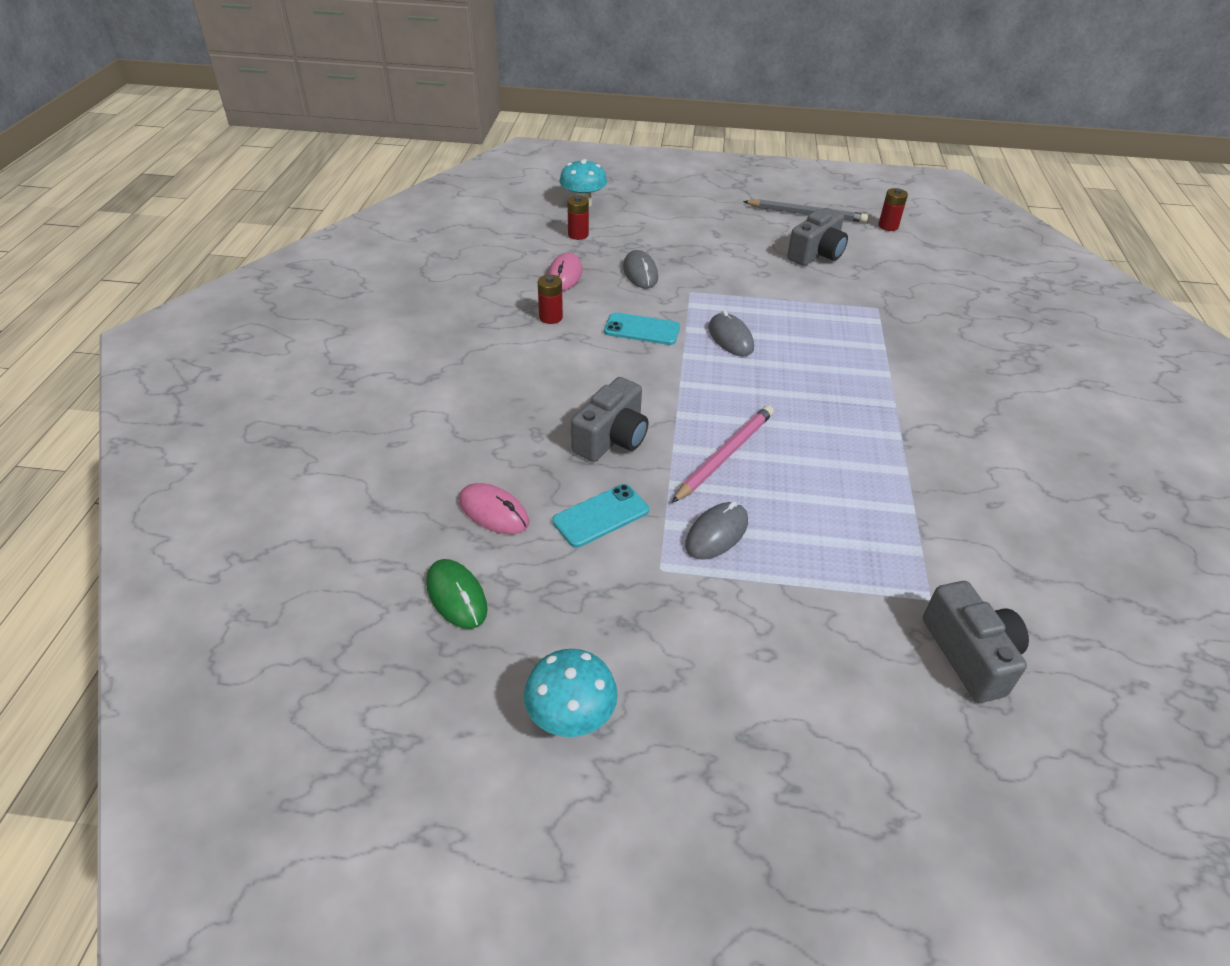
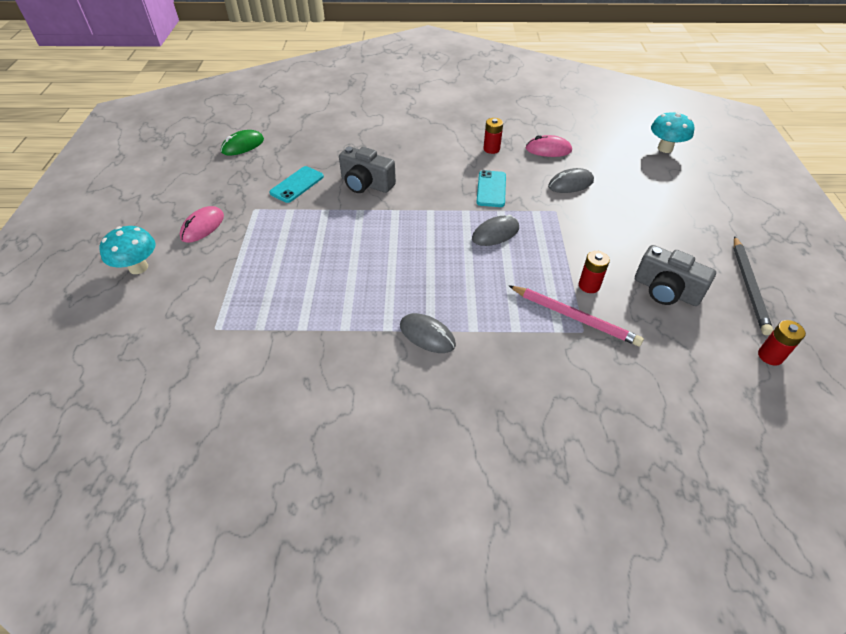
camera: 85 degrees right, 5 degrees up
(493, 512) = (300, 149): pink mouse -> pink mouse (202, 227)
(571, 718) = (163, 186): turquoise mushroom -> turquoise mushroom (138, 267)
(578, 235) = (611, 150): red battery -> red battery (589, 285)
(601, 516) = (297, 185): turquoise phone -> turquoise phone turned 75 degrees clockwise
(716, 533) = (280, 230): grey mouse -> grey mouse (427, 335)
(724, 455) = (354, 232): pink pencil -> pink pencil (574, 317)
(970, 655) = (165, 343): grey camera -> none

